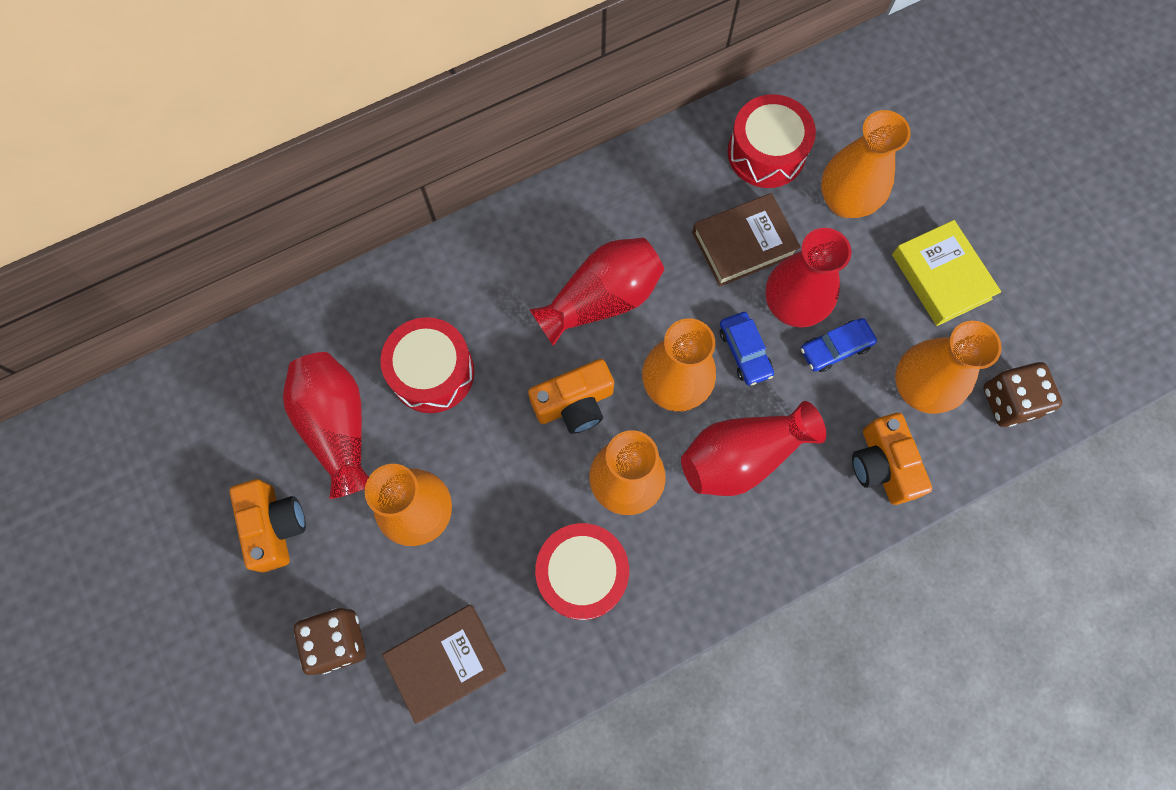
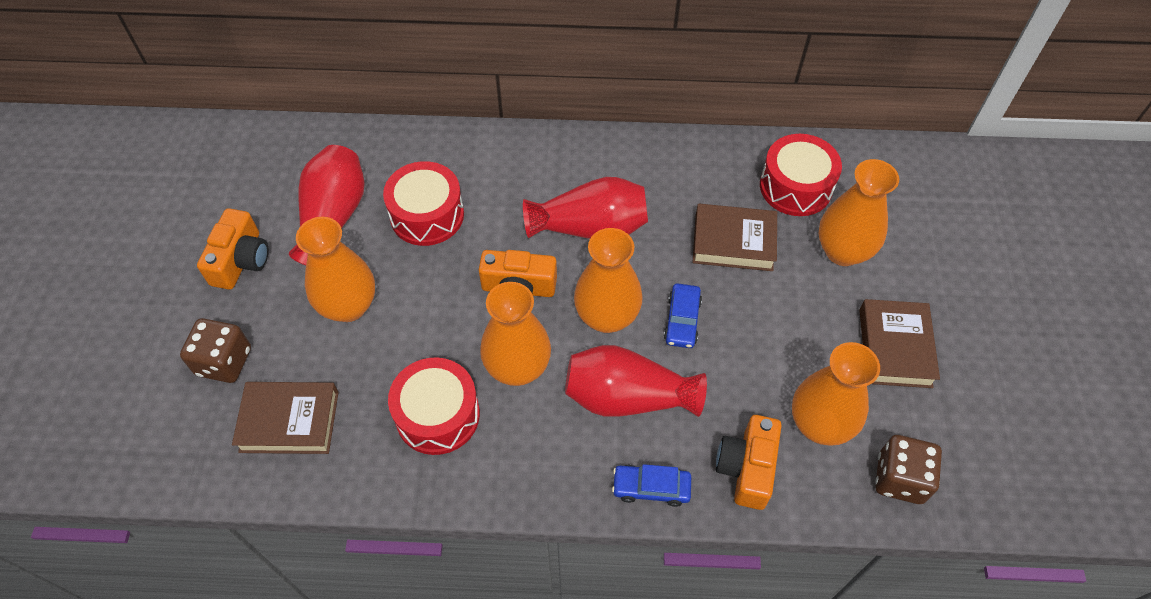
camera: 30 degrees right, 15 degrees down
(792, 306) = (745, 306): red vase -> none
(835, 348) = (763, 356): blue car -> blue car (651, 488)
(941, 276) = (895, 347): yellow book -> brown book

